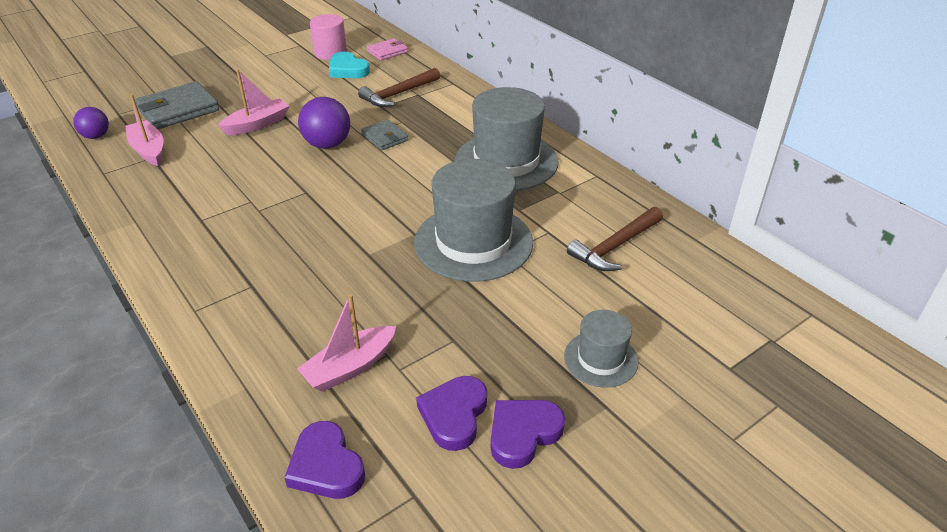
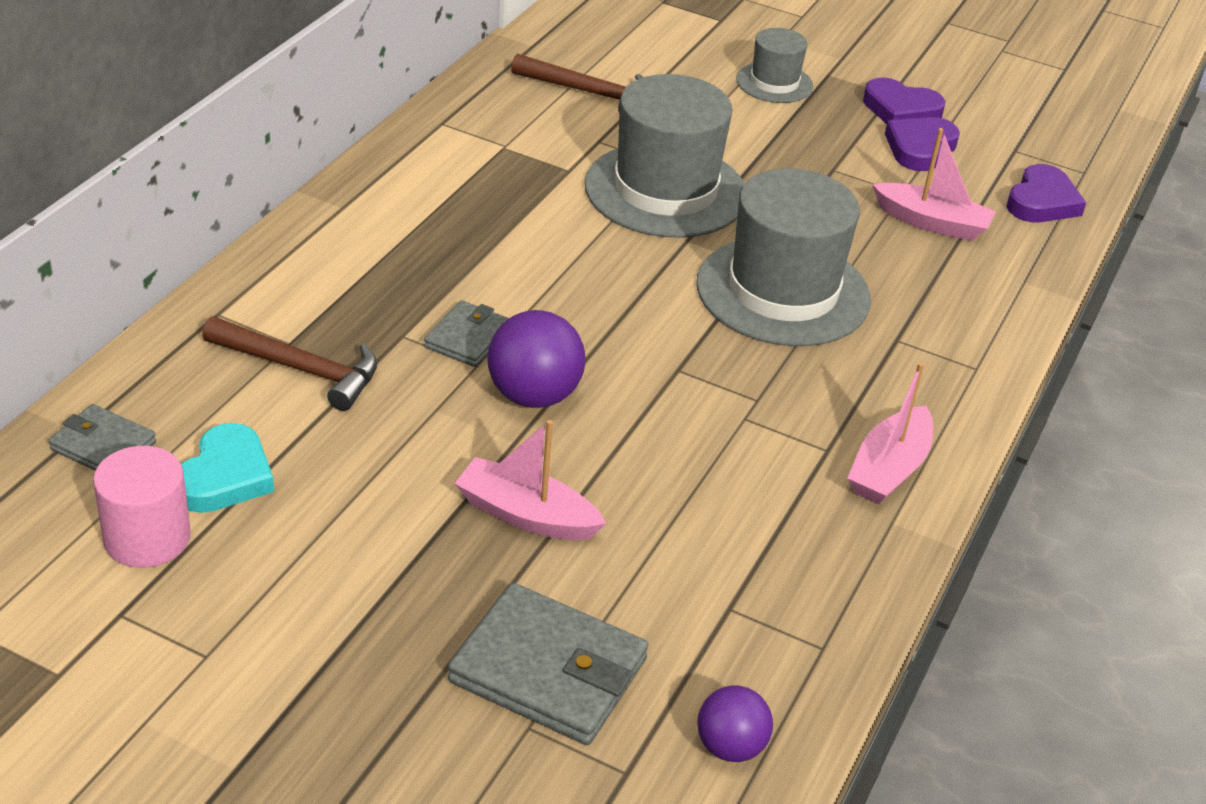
camera: 120 degrees left, 0 degrees up
(149, 150) = (713, 626): pink boat -> pink boat (889, 469)
(387, 52) = (103, 446): pink wallet -> grey wallet
(454, 415) = (920, 148): purple heart -> purple heart turned 135 degrees clockwise
(506, 161) = (457, 201): grey hat -> grey hat (783, 291)

